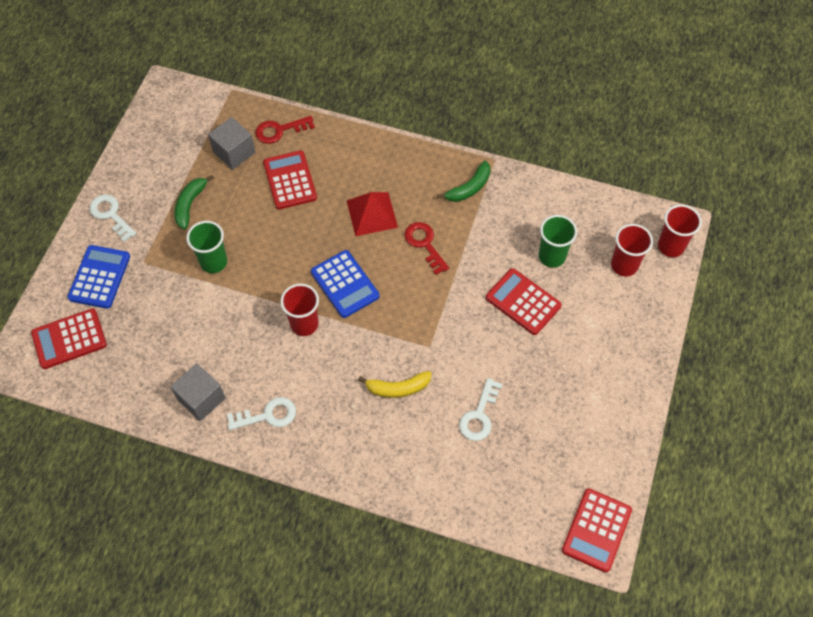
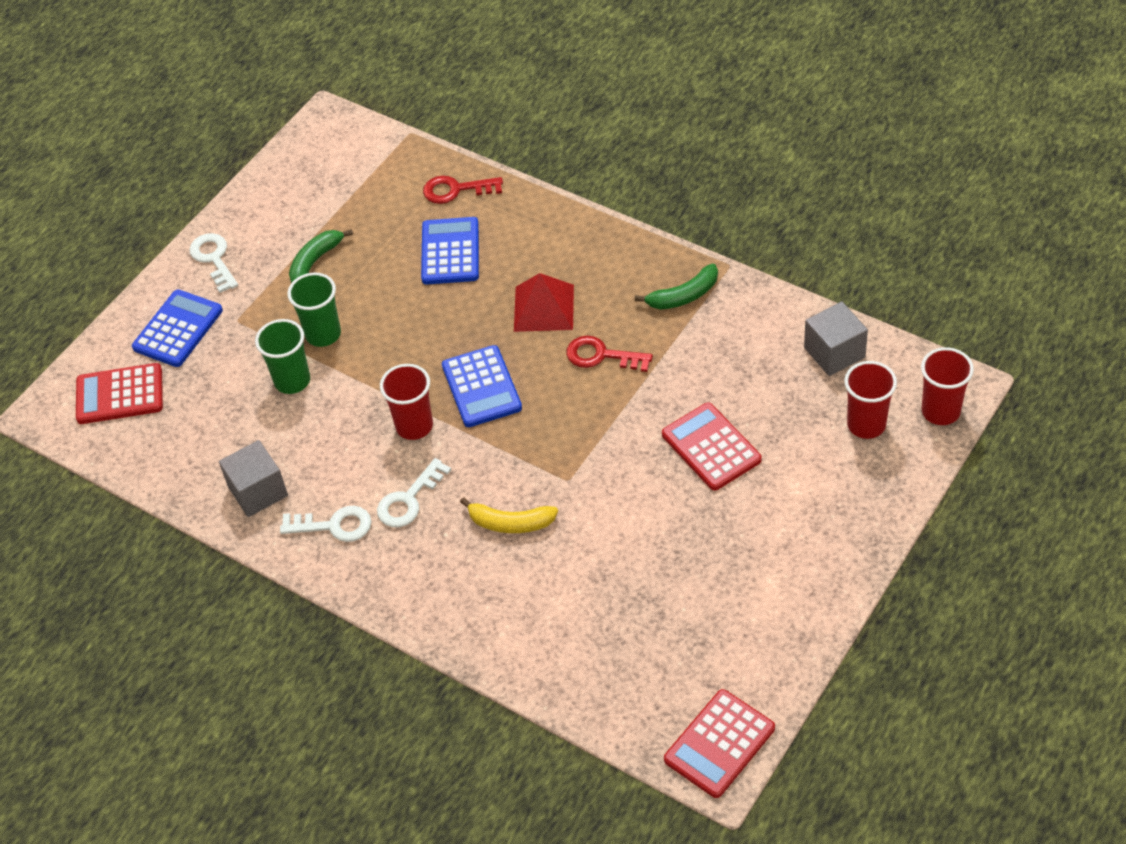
camera: 20 degrees right, 10 degrees down
(234, 152) = (389, 208): grey cube -> grey cube (834, 352)
(290, 180) = (450, 252): red calculator -> blue calculator
(425, 244) = (602, 355): red key -> red key turned 60 degrees counterclockwise
(479, 415) = (607, 575): white key -> white key (409, 499)
(552, 256) = (769, 397): green cup -> green cup (292, 381)

